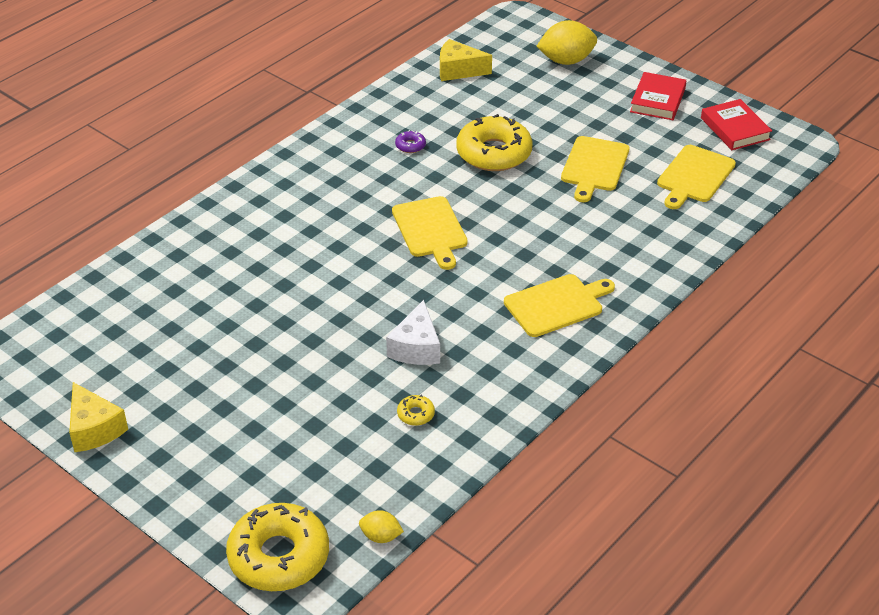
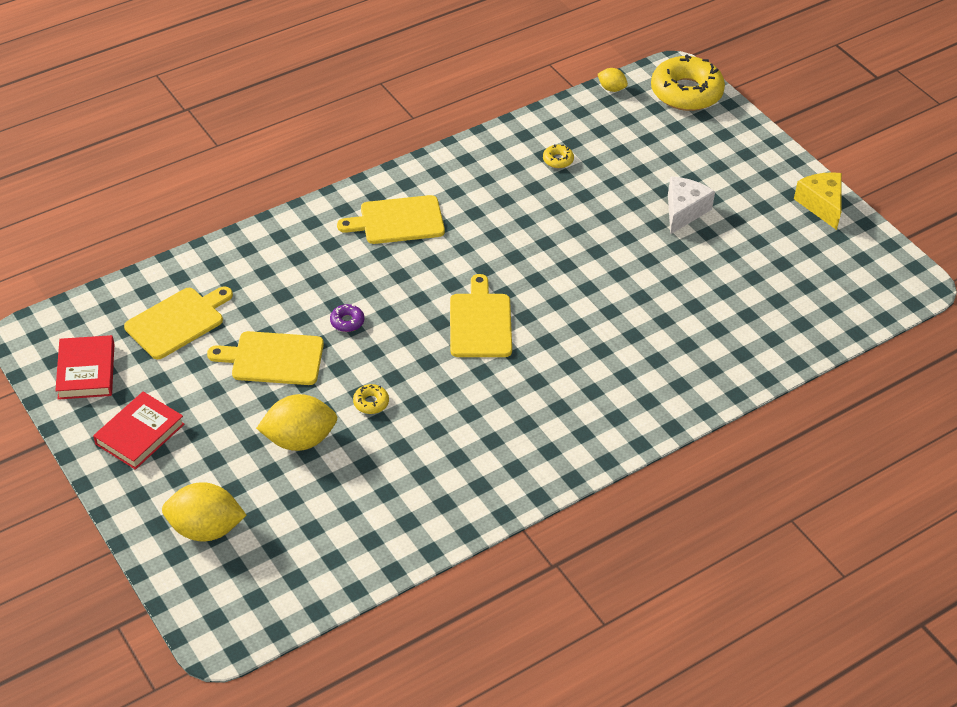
camera: 165 degrees left, 5 degrees up
(410, 146) = (459, 436): purple donut -> purple donut (347, 322)
(416, 348) = (538, 211): white cheese -> white cheese (684, 211)
(458, 70) = (351, 547): yellow cheese -> none
(494, 153) = (371, 402): yellow donut -> yellow donut, size x0.41
(535, 120) = (299, 440): none -> yellow lemon
(594, 166) = (273, 358): yellow cutting board -> yellow cutting board turned 120 degrees counterclockwise

